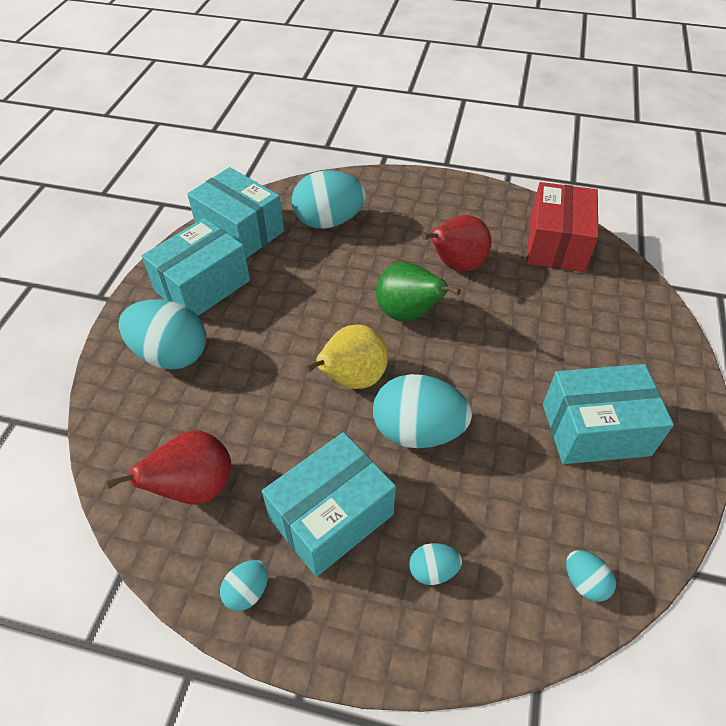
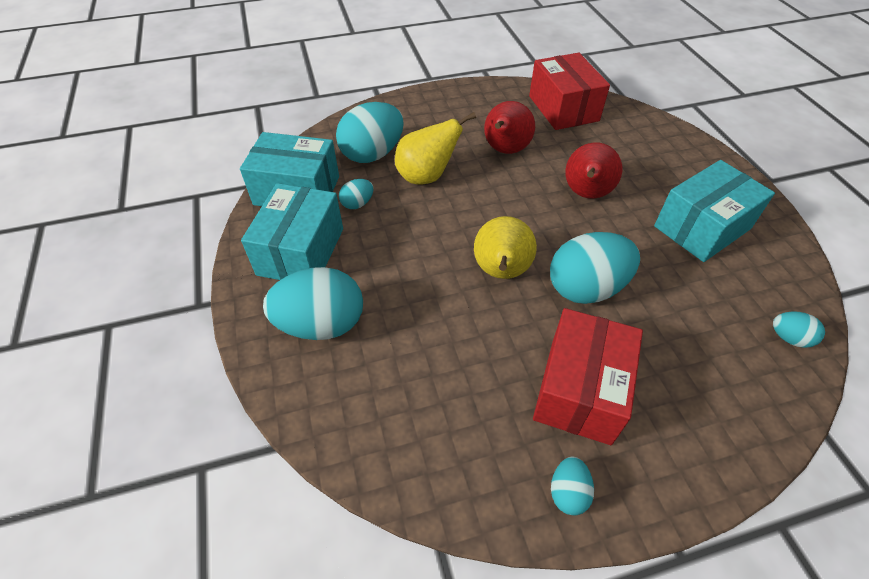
camera: 30 degrees left, 0 degrees up
(194, 488) = (445, 431): red pear -> red pear (586, 194)
(331, 516) = (580, 390): turquoise box -> red box
(360, 262) = (427, 176): none -> yellow pear
(408, 314) = (501, 202): green pear -> none
(433, 570) = (689, 388): turquoise egg -> turquoise egg (357, 204)

